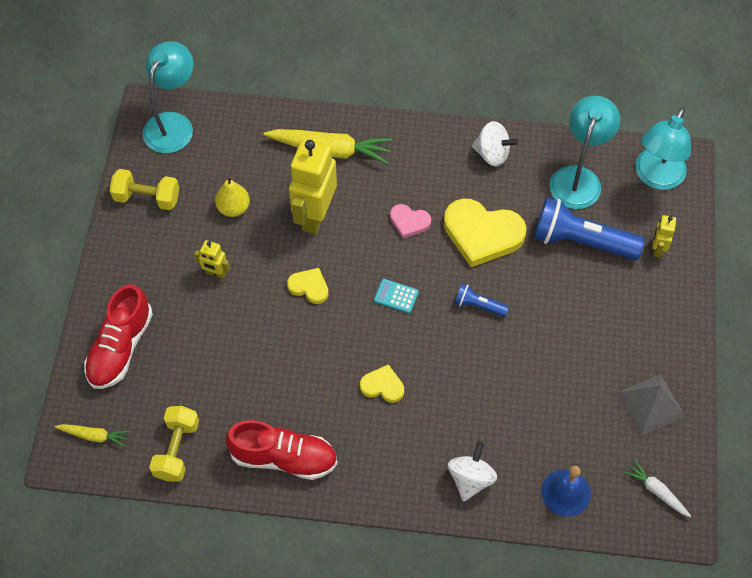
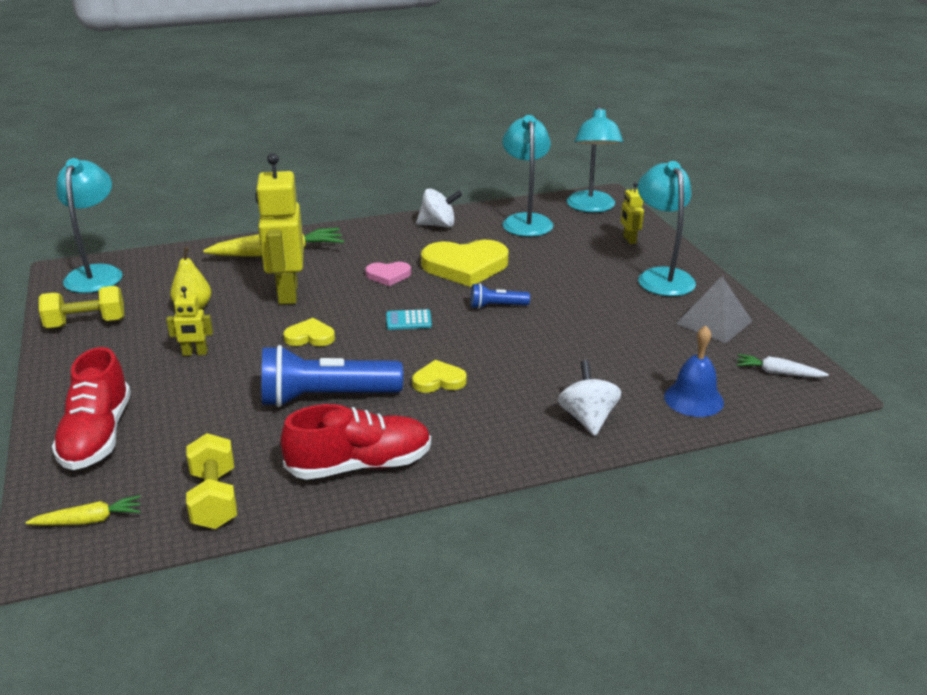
camera: 25 degrees left, 30 degrees down
(581, 241) = (559, 250): blue flashlight -> blue flashlight (326, 397)
(649, 320) = (661, 276): none -> turquoise lamp

